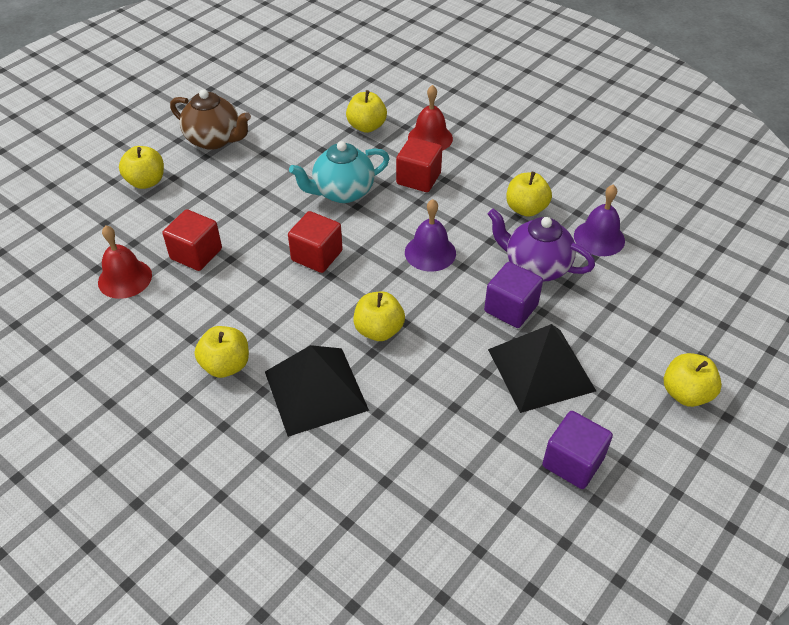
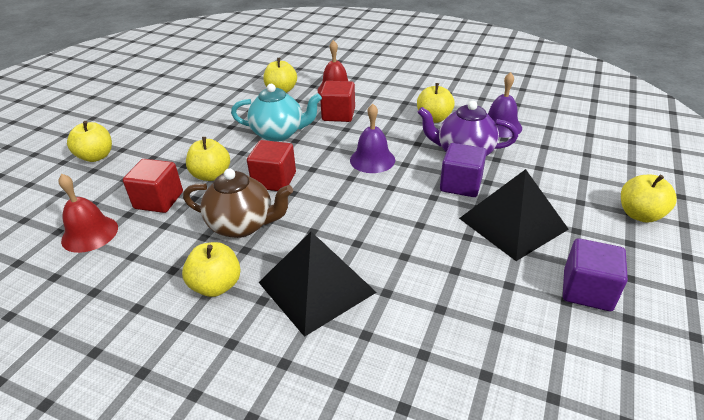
camera: 15 degrees left, 10 degrees down
(214, 140) = (153, 118): brown teapot -> brown teapot (242, 225)
(342, 192) = (279, 133): turquoise teapot -> turquoise teapot turned 135 degrees counterclockwise
(379, 330) = (355, 224): yellow apple -> yellow apple (211, 175)

